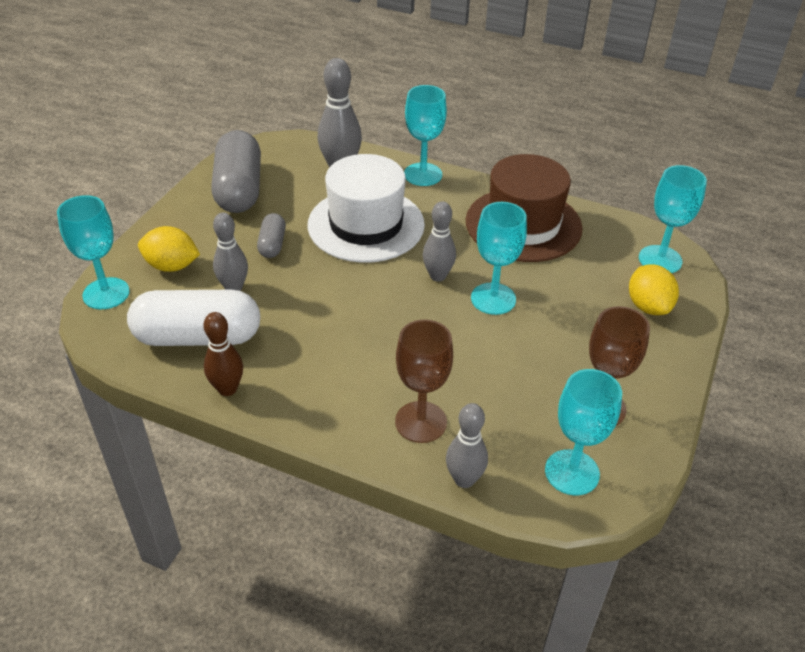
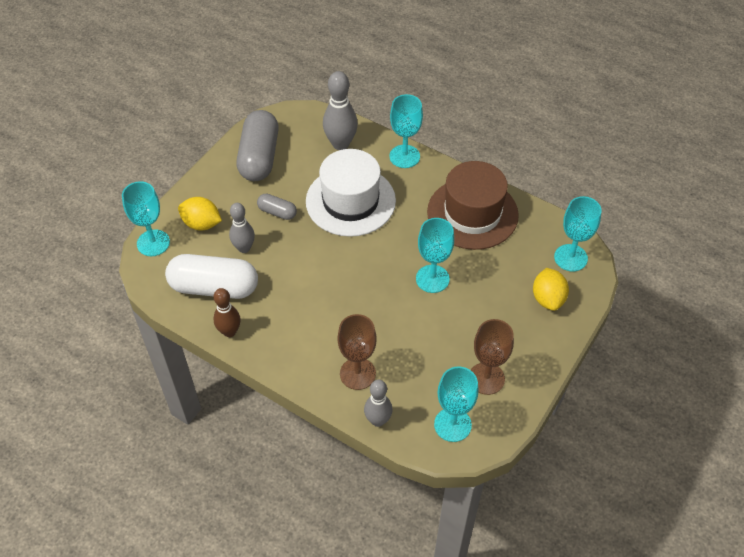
camera: 10 degrees right, 10 degrees up
(272, 244) = (277, 212): grey capsule -> grey capsule turned 75 degrees counterclockwise
(438, 276) = (395, 254): grey bowling pin -> none

